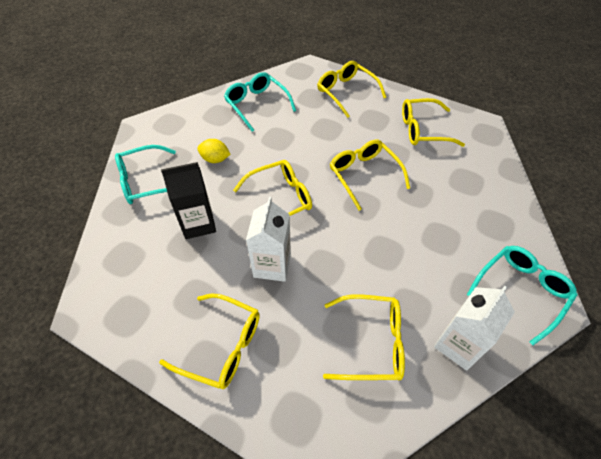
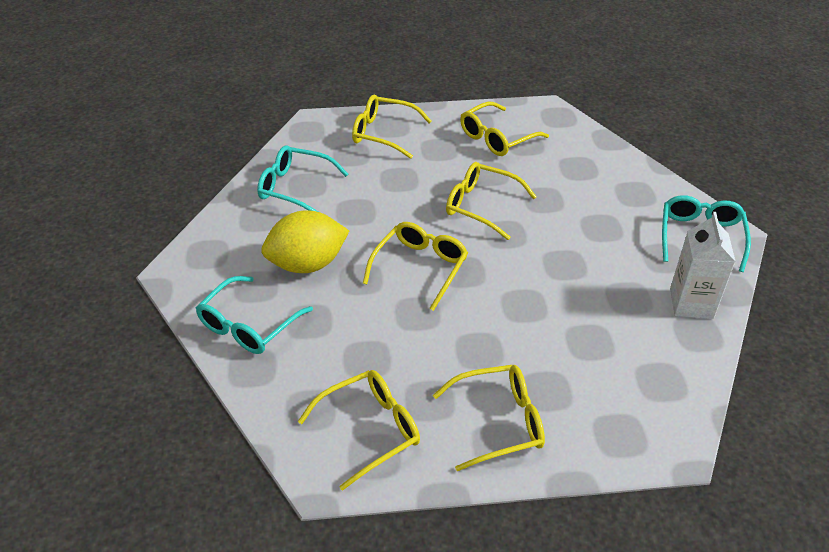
camera: 35 degrees left, 10 degrees down
(198, 224) = (358, 334): black carton -> none
(215, 159) = (307, 264): yellow lemon -> yellow lemon, size x1.91
(272, 265) = (474, 330): white carton -> none
(371, 342) = (624, 341): yellow glasses -> yellow glasses (370, 430)

